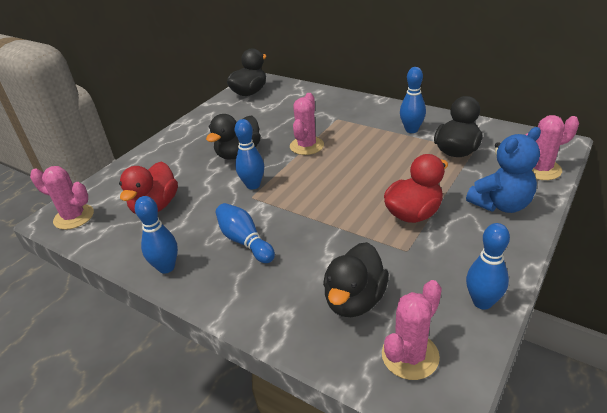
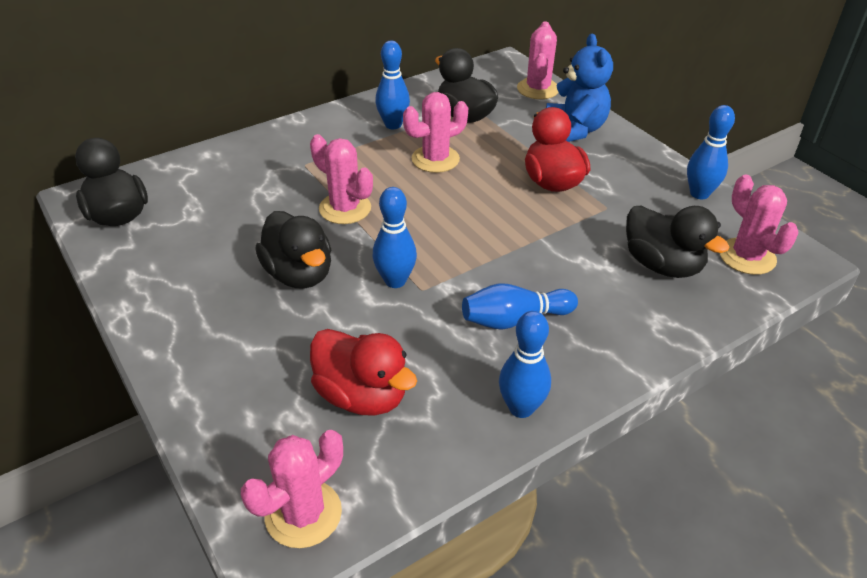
camera: 70 degrees left, 5 degrees up
(389, 157) = (435, 159): none -> pink cactus

